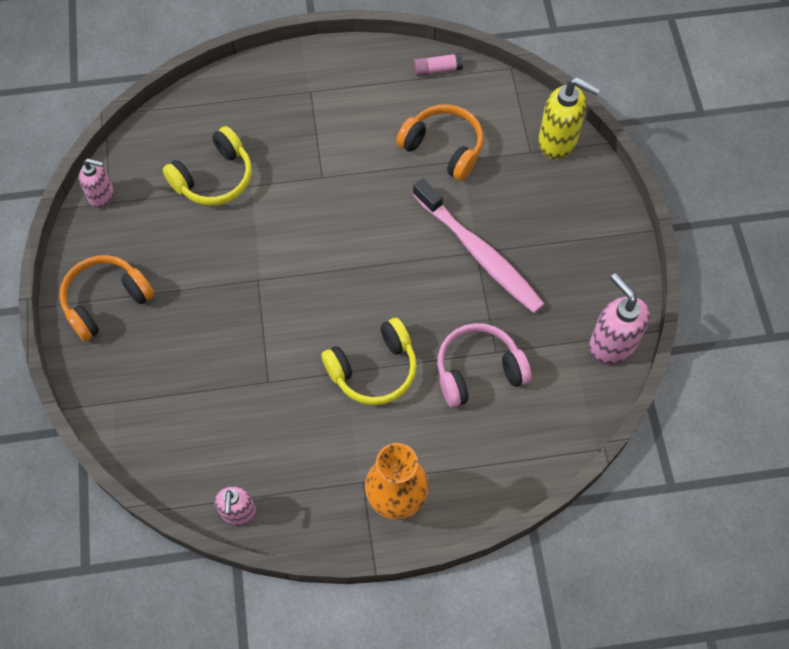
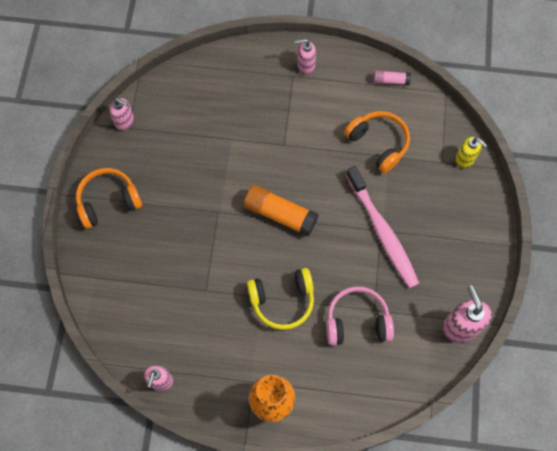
camera: 15 degrees right, 5 degrees up
(214, 178) = (207, 127): yellow headphones -> none
(323, 75) = (305, 66): none -> pink soap dispenser
(340, 263) = (280, 214): none -> orange glue stick
(558, 142) = (465, 159): yellow soap dispenser -> yellow soap dispenser, size x0.64

